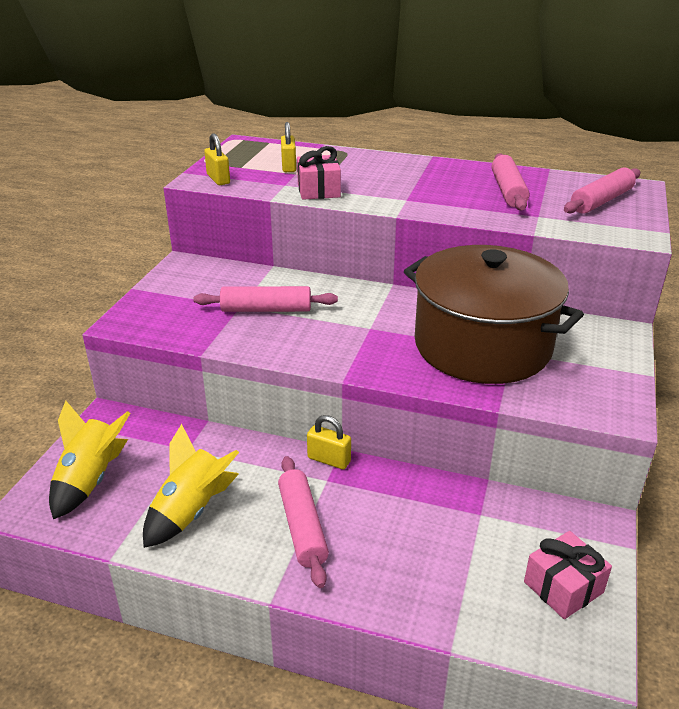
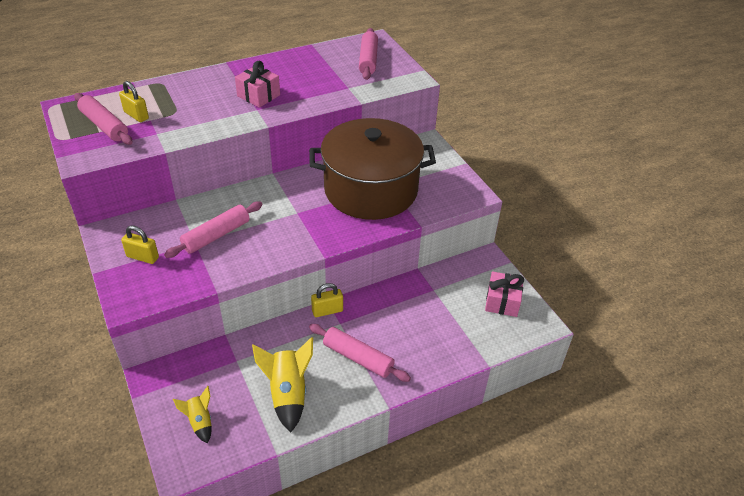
camera: 45 degrees left, 10 degrees up
(91, 480) = (200, 422): yellow rocket -> yellow rocket, size x0.58
(218, 179) = (97, 151): yellow padlock -> yellow padlock (142, 257)
(318, 190) = (188, 128): pink gift -> pink gift (258, 95)
(508, 191) = (309, 74): pink rolling pin -> pink rolling pin (104, 126)

